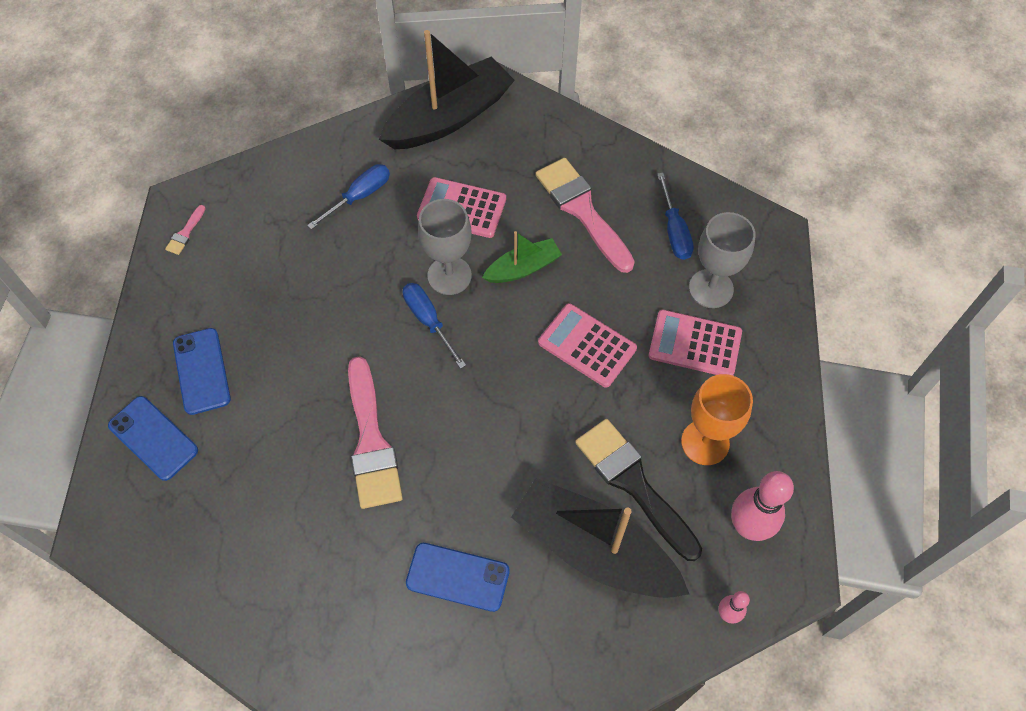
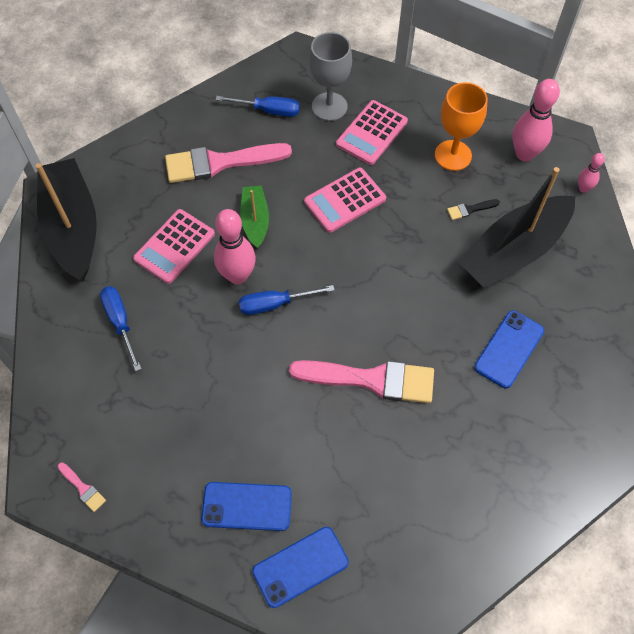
camera: 70 degrees left, 0 degrees up
(449, 275) = (237, 275): grey goblet -> pink bowling pin
(633, 483) = (470, 209): black brush -> black brush, size x0.41

